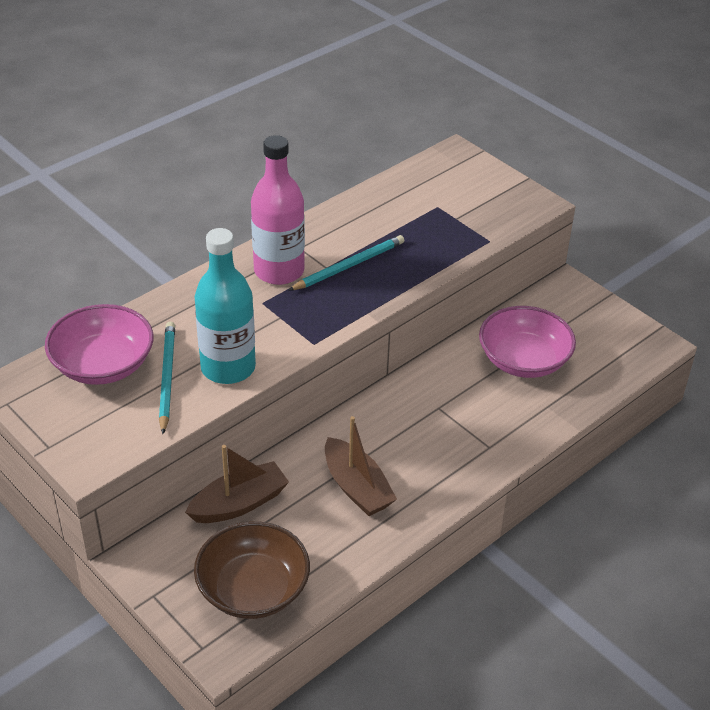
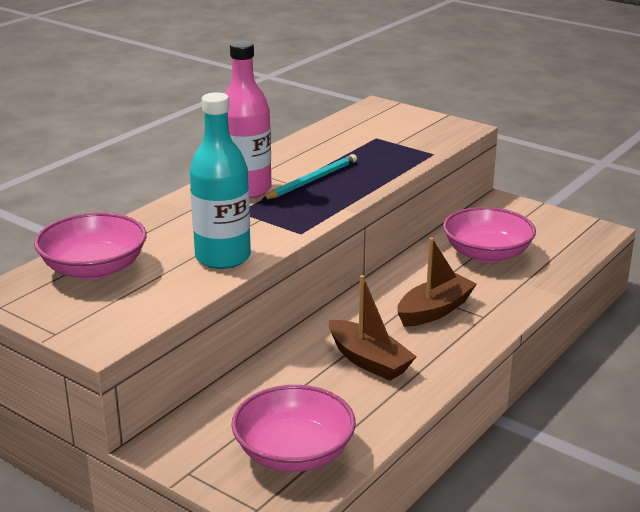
camera: 10 degrees left, 15 degrees down
(167, 377) = (163, 270): turquoise pencil -> none
(239, 503) = (255, 387): brown boat -> brown boat (434, 310)
(253, 589) = (294, 453): brown bowl -> pink bowl

